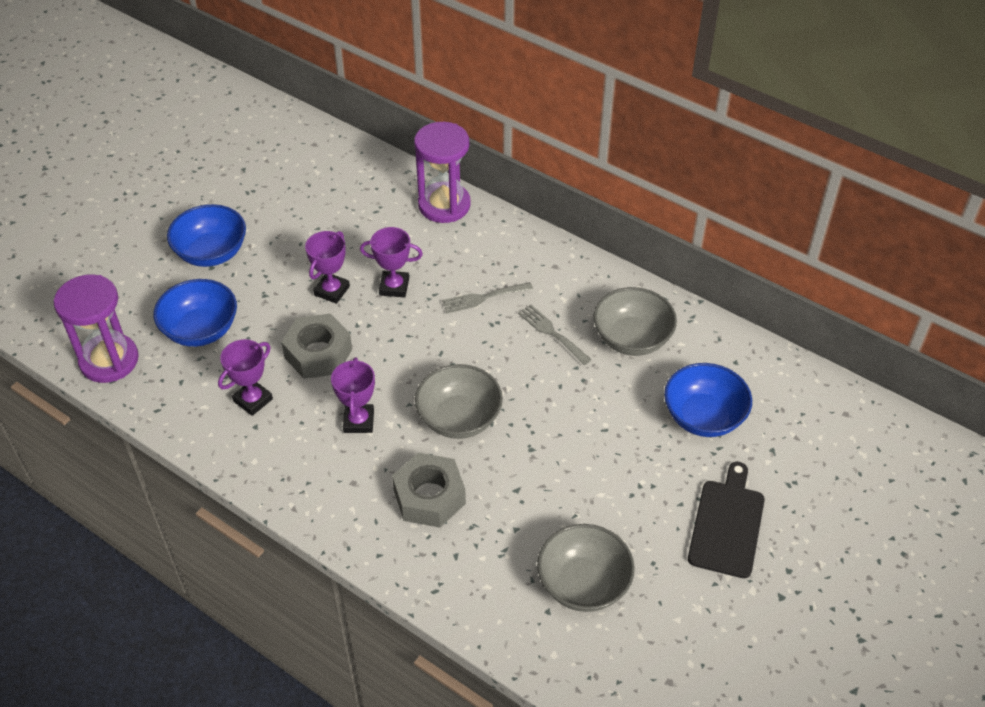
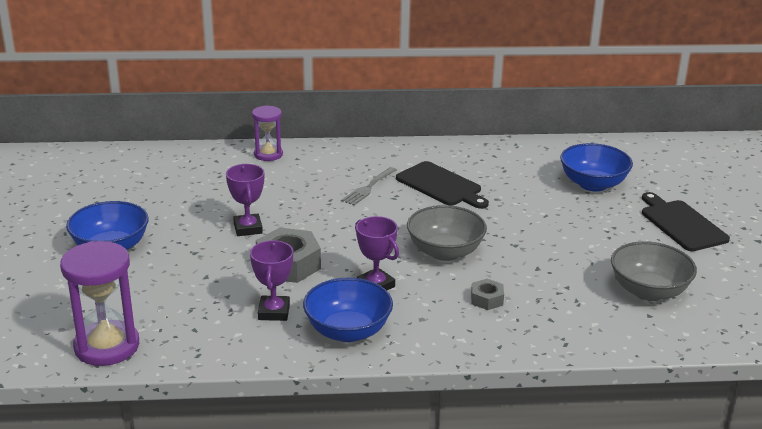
camera: 40 degrees left, 20 degrees down
(201, 330) = (167, 293): blue bowl -> blue bowl (348, 331)
(394, 287) = (294, 207): purple trophy -> none
(429, 497) = (487, 299): grey nut -> grey nut, size x0.52
(444, 205) = (268, 154): purple hourglass -> purple hourglass, size x0.60
(552, 333) = (441, 186): grey fork -> black cutting board
(632, 339) = (496, 168): grey bowl -> none

